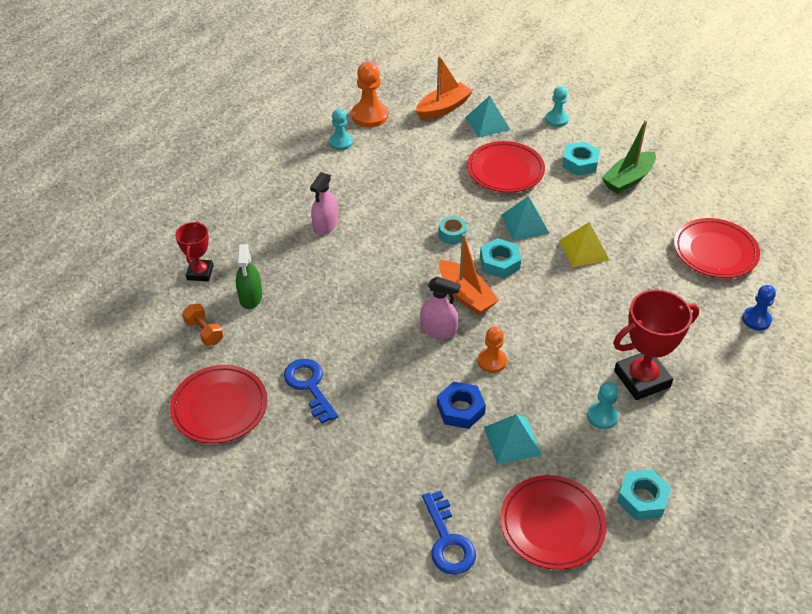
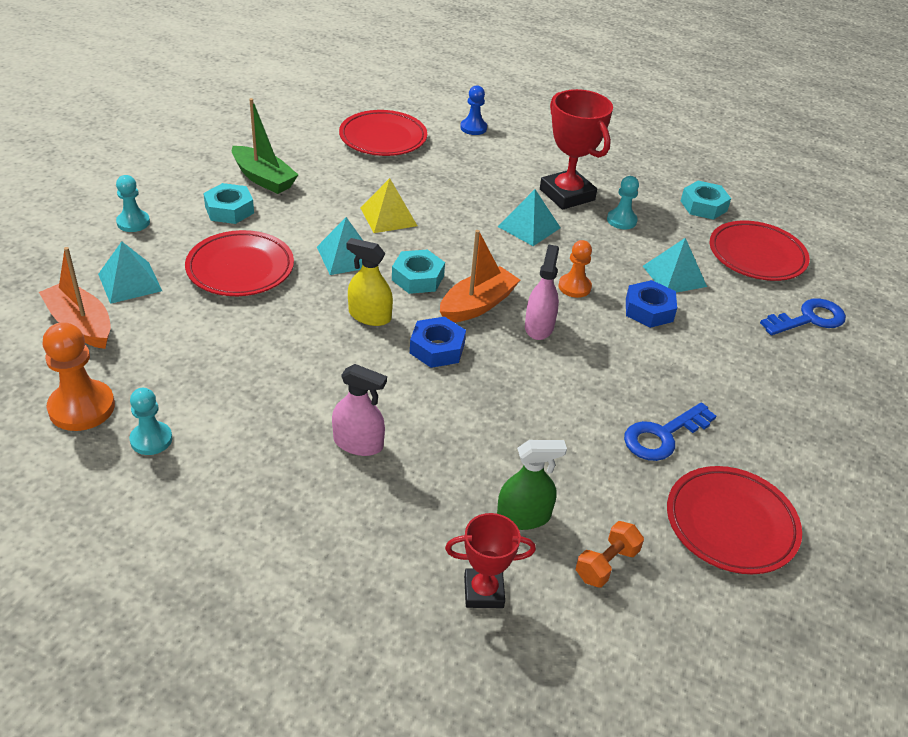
camera: 100 degrees left, 5 degrees down
(414, 268) = (437, 348): none -> blue nut
(452, 234) = (369, 316): turquoise tape -> yellow spray bottle
(580, 342) = (529, 227): none -> turquoise pyramid

